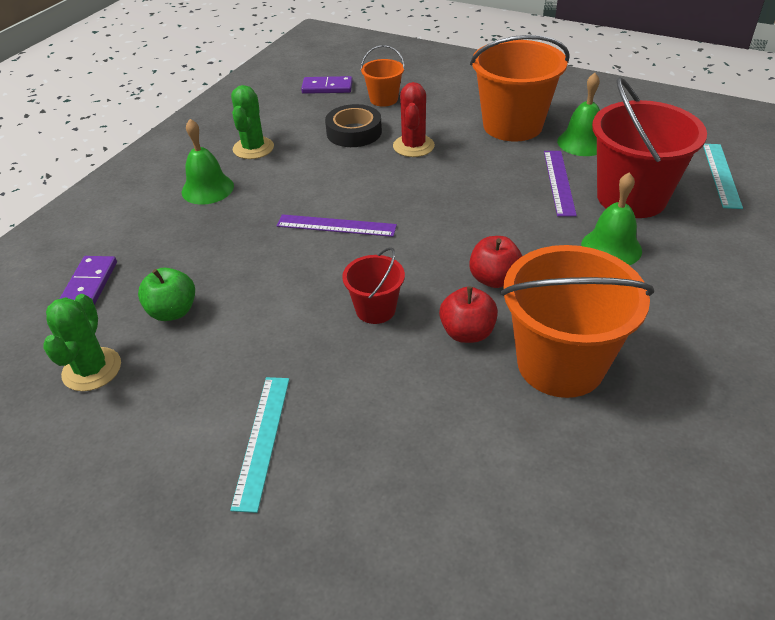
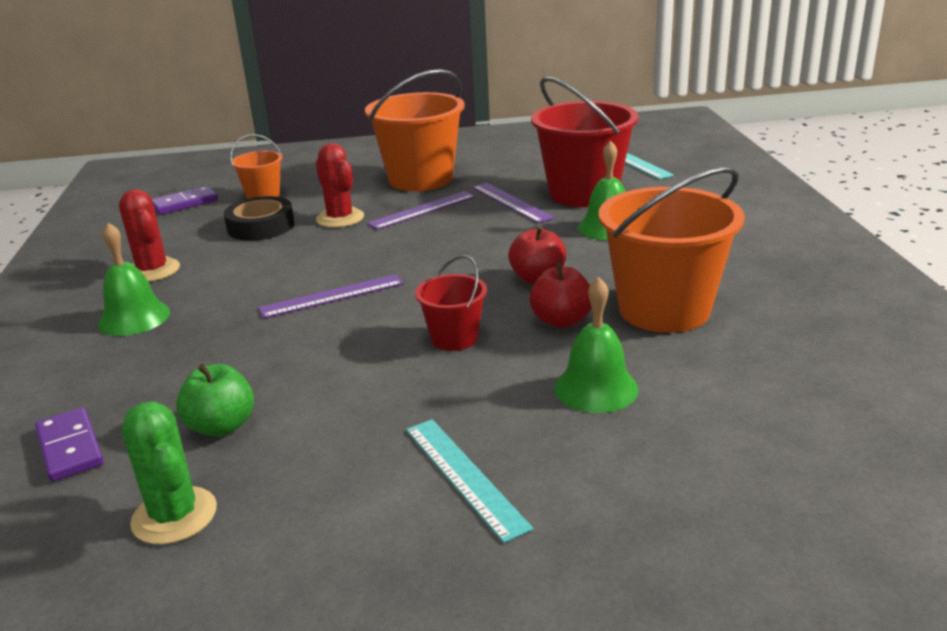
camera: 35 degrees left, 15 degrees down
(253, 148) = (153, 270): green cactus -> red cactus
(481, 162) = (422, 210): none -> purple ruler
(582, 142) = (498, 173): green bell -> green bell (596, 388)

